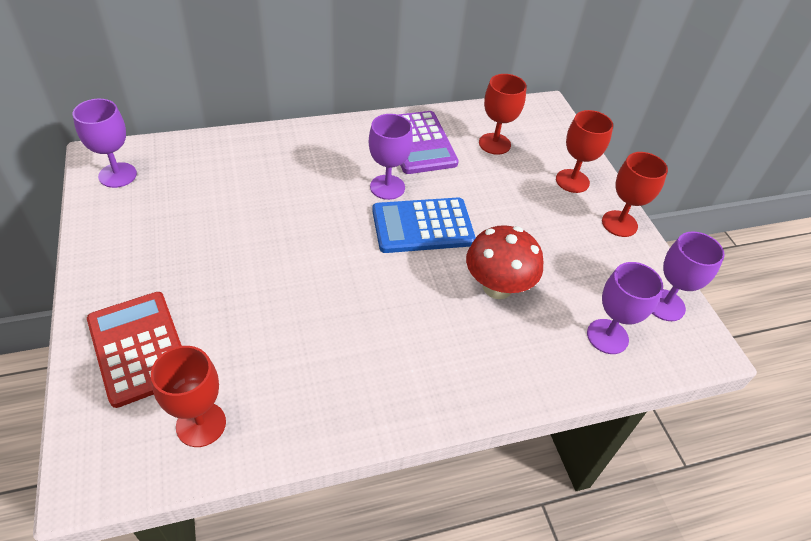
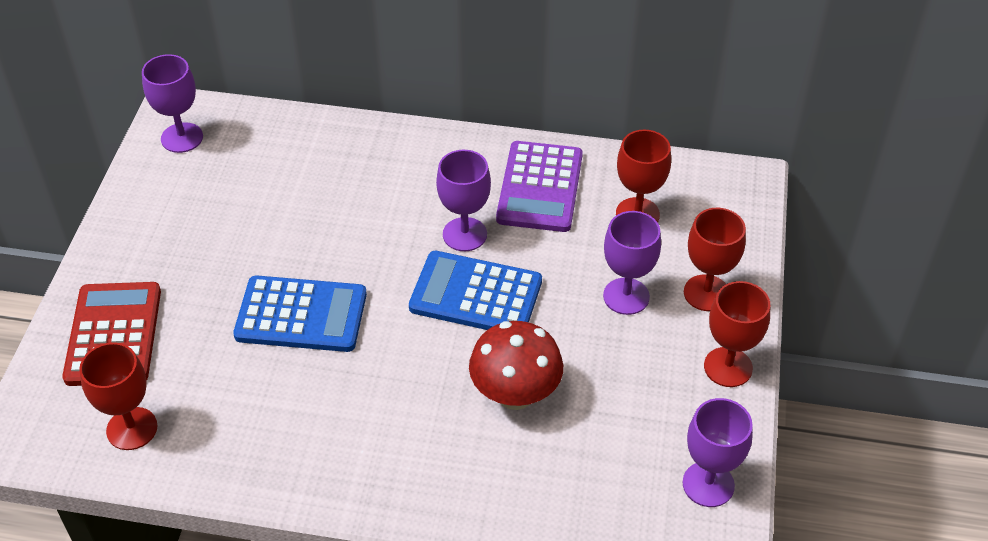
camera: 30 degrees right, 0 degrees up
(298, 280) = (301, 315): none -> blue calculator
(607, 336) = (606, 494): purple goblet -> purple goblet (626, 296)

